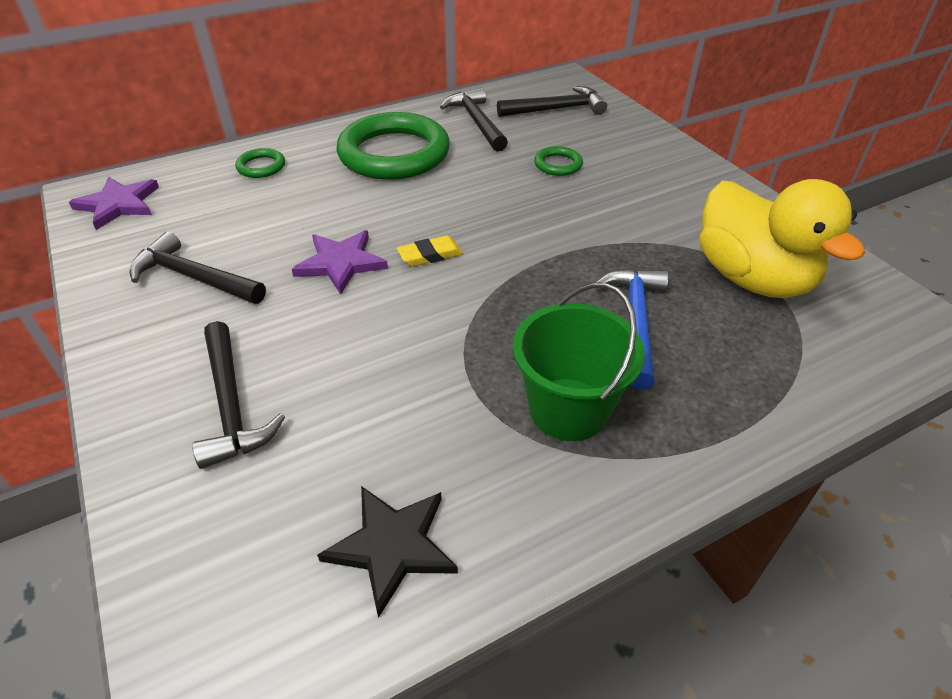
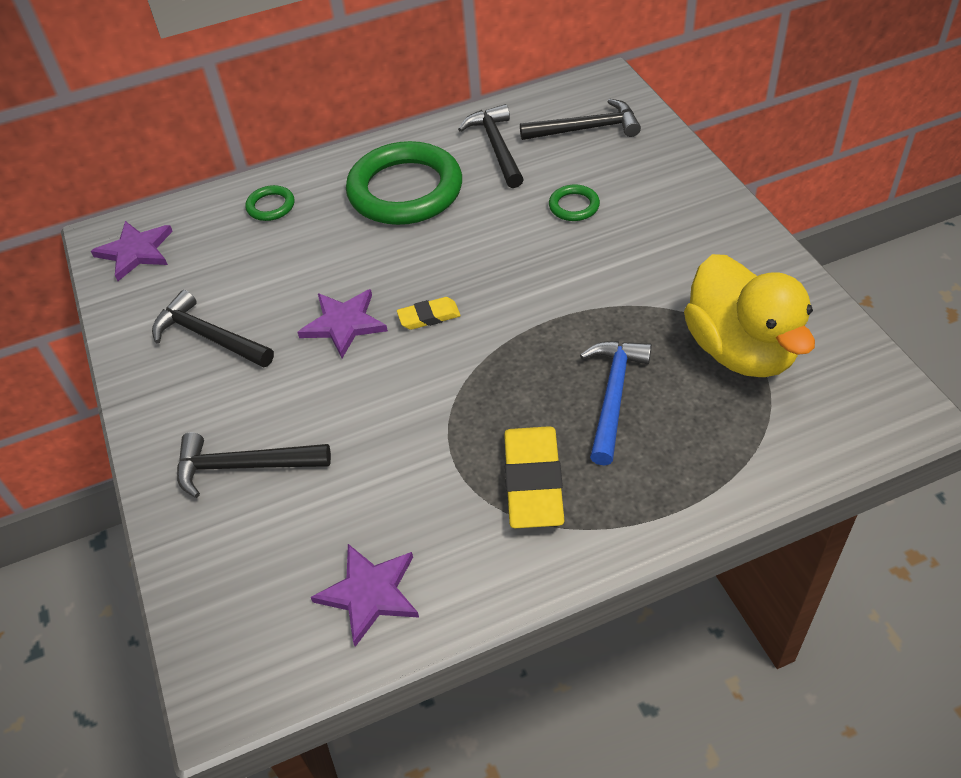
camera: 10 degrees right, 5 degrees up
(231, 405) = (243, 466): black hammer -> black hammer turned 105 degrees clockwise
(392, 546) = (369, 593): black star -> purple star
(568, 409) = (533, 481): green bucket -> yellow eraser

